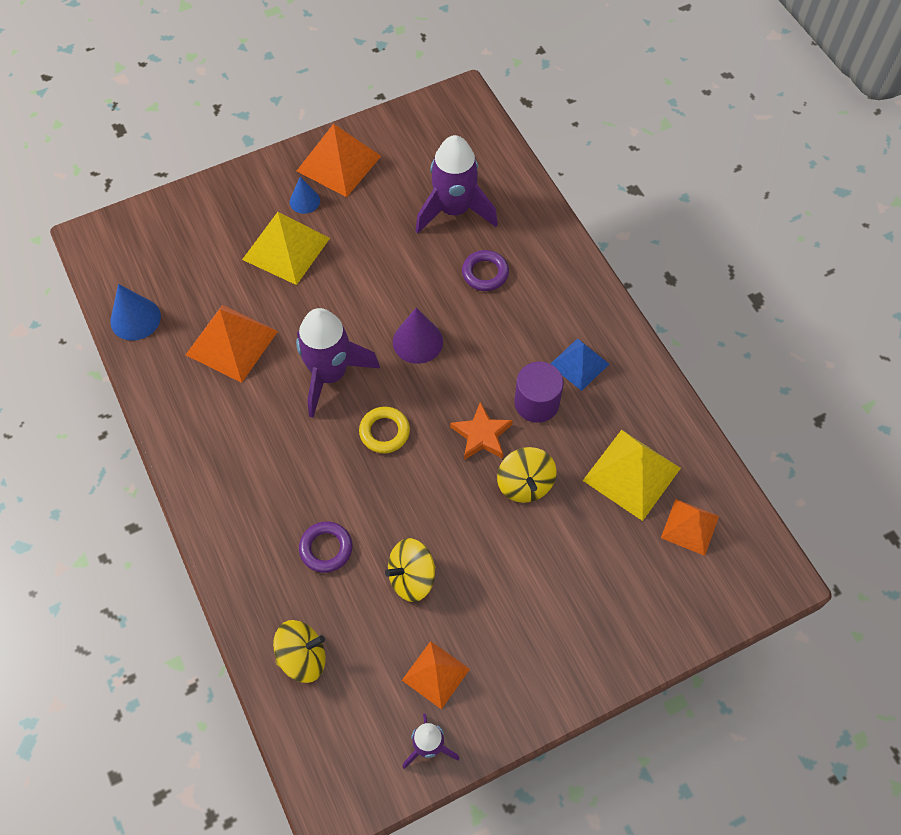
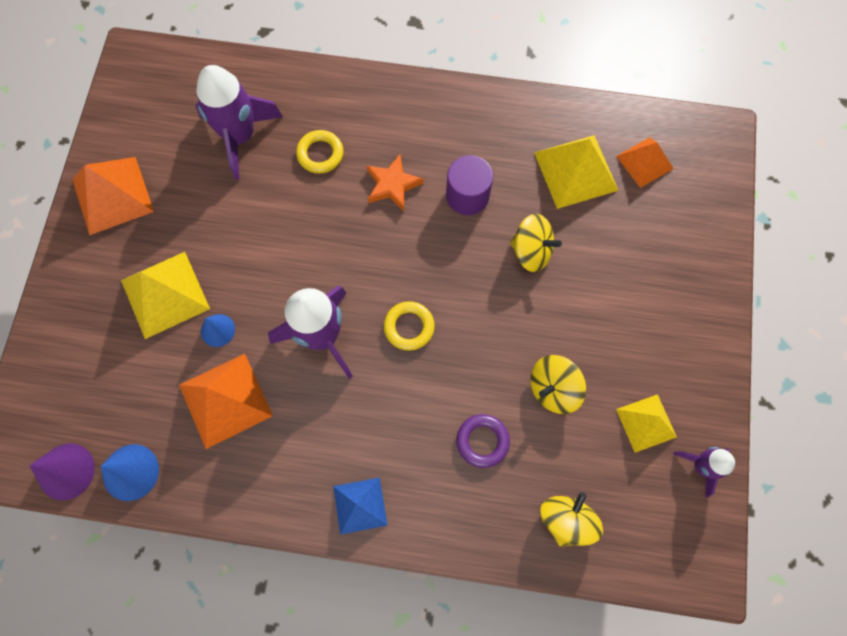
camera: 55 degrees left, 10 degrees up
(304, 201) = (128, 248): blue cone -> blue cone (218, 330)
(412, 577) = (553, 389): yellow spinning top -> yellow spinning top turned 45 degrees clockwise
(417, 341) = (344, 247): purple cone -> purple cone (66, 471)
(435, 674) = (646, 423): orange pyramid -> yellow pyramid
(482, 435) = (466, 254): orange star -> orange star (392, 185)
(485, 273) = (320, 154): purple ring -> yellow ring
(579, 364) = (456, 142): blue pyramid -> blue pyramid (360, 505)

